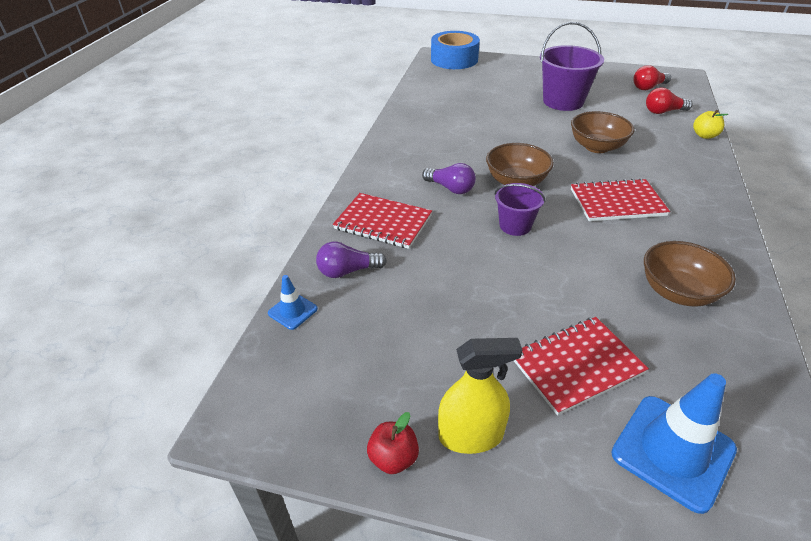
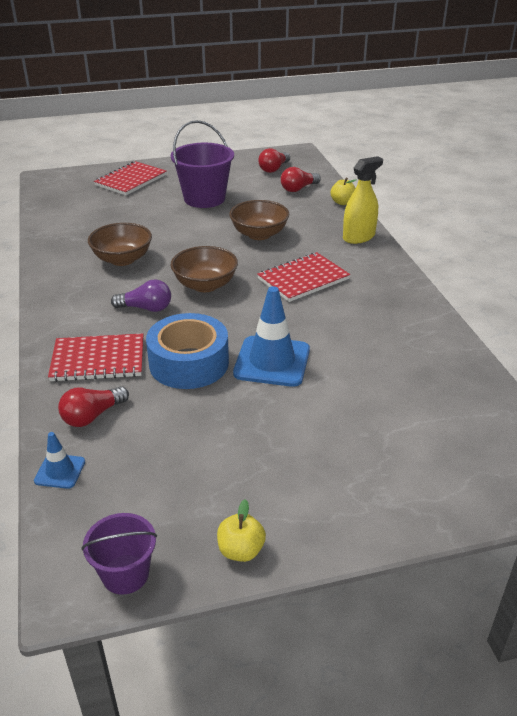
camera: 30 degrees left, 5 degrees down
(347, 271) = (92, 416): purple light bulb -> red light bulb
(393, 458) = (241, 550): red apple -> yellow apple
(454, 59) = (67, 178): blue tape -> blue tape (189, 363)
(471, 435) = (293, 506): yellow spray bottle -> yellow spray bottle (358, 237)
(515, 225) = (228, 324): purple bucket -> purple bucket (125, 574)
(576, 365) = (344, 421): red notebook -> red notebook (131, 180)
(672, 451) = (444, 454): blue traffic cone -> blue traffic cone (272, 361)
(677, 292) = (388, 337): brown bowl -> brown bowl (122, 259)

